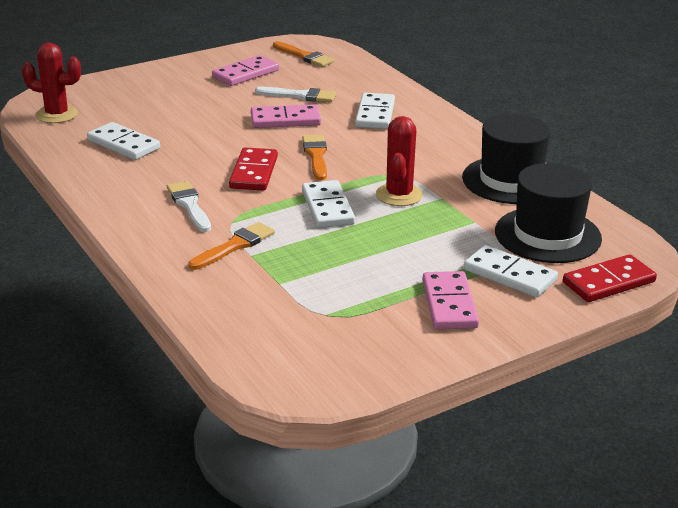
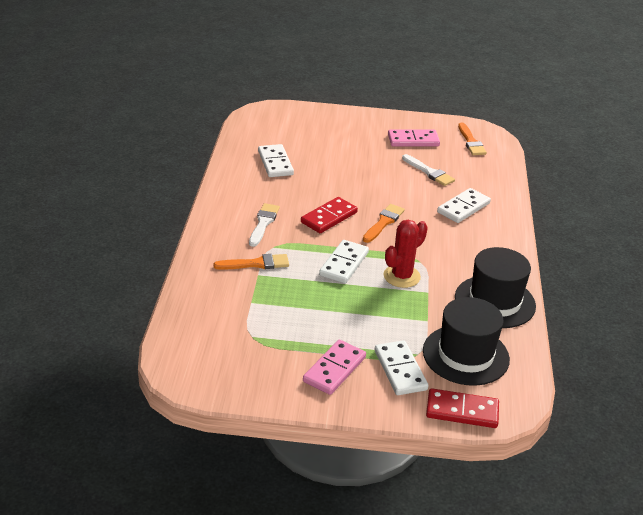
camera: 35 degrees right, 5 degrees up
(57, 114) = (261, 125): red cactus -> none
(285, 120) = (396, 187): pink domino -> none

